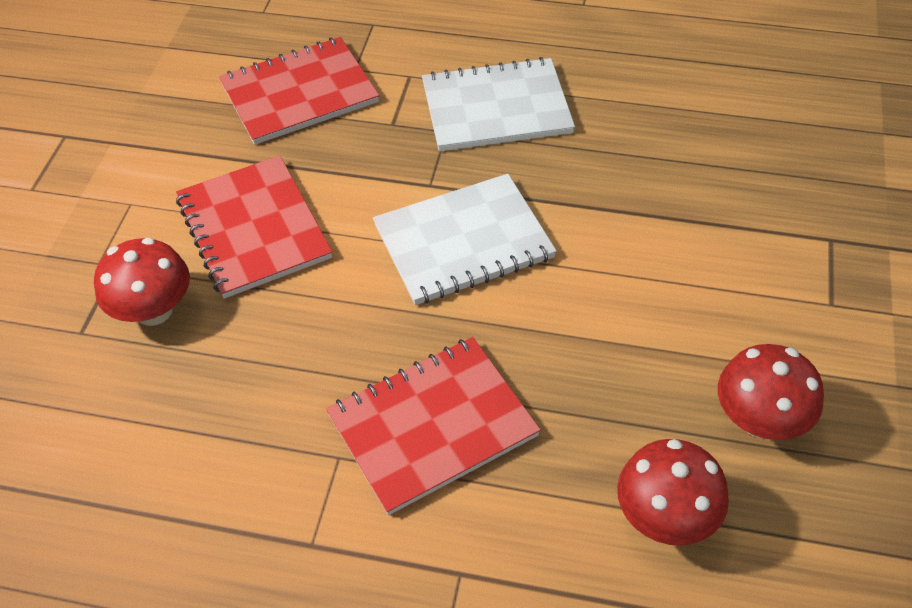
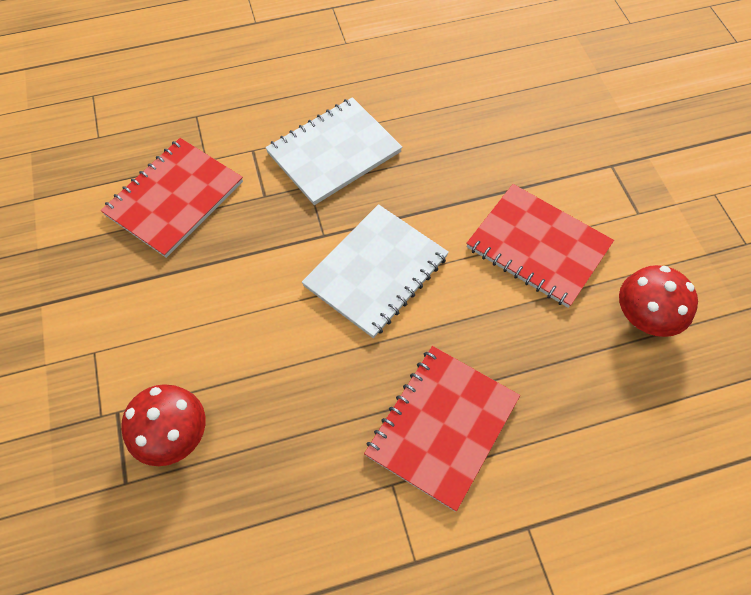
camera: 30 degrees left, 10 degrees up
(253, 229) = (211, 330): red notebook -> red notebook (538, 247)
(665, 516) = (629, 416): red mushroom -> none

